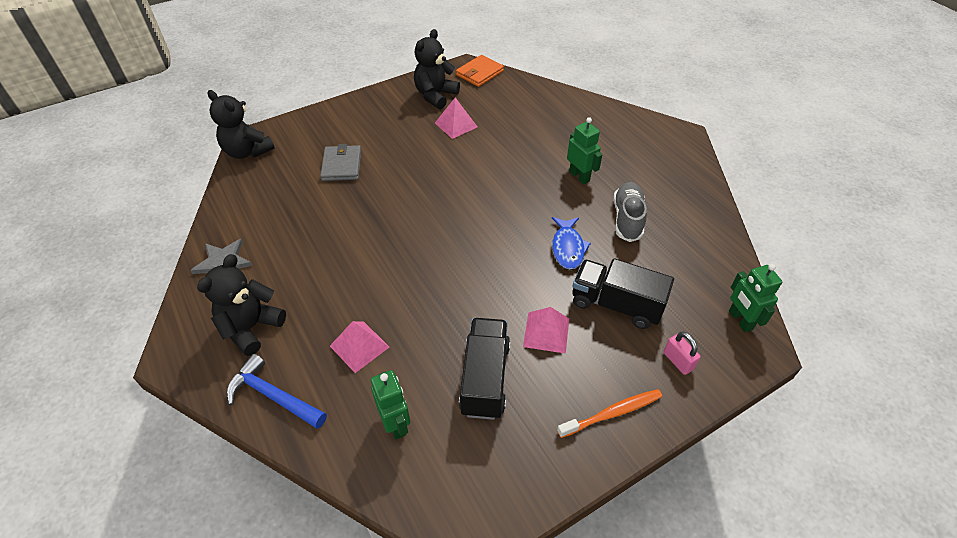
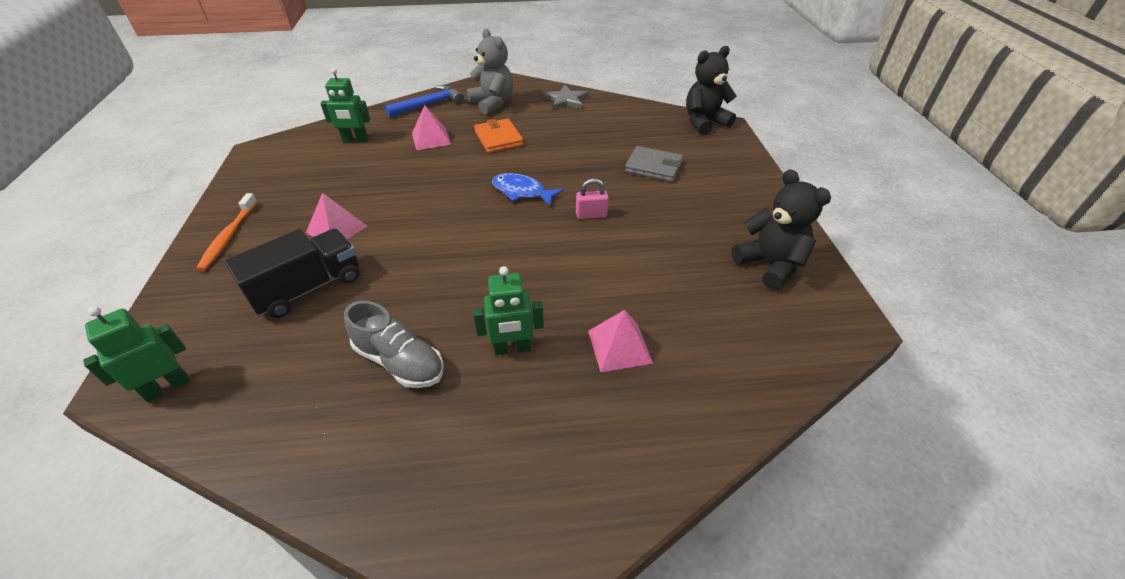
camera: 115 degrees right, 5 degrees down
(251, 328) = (492, 103): black teddy bear -> grey teddy bear
(456, 125) = (691, 264): pink pyramid -> pink pyramid (619, 346)
(479, 73) = (827, 332): orange wallet -> orange wallet (499, 138)
(485, 378) = (339, 184): black truck -> none
(568, 248) = (410, 283): blue fish -> blue fish (522, 192)
(678, 361) = (206, 302): pink padlock -> pink padlock (591, 215)
(740, 320) = (167, 387): green robot -> green robot turned 45 degrees counterclockwise

